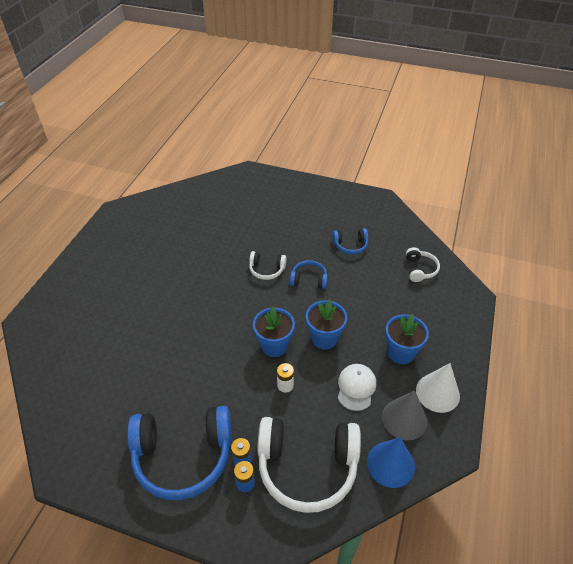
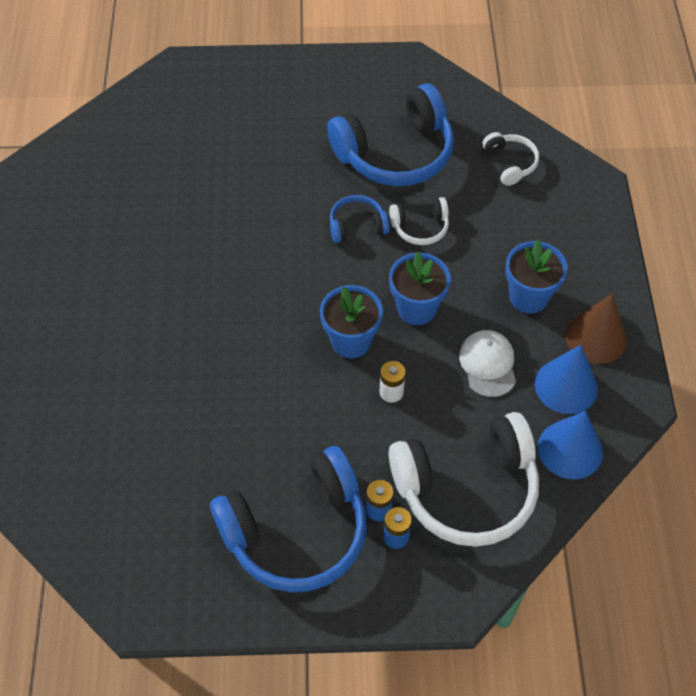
camera: 20 degrees left, 10 degrees up
(267, 270) = (287, 228): white headphones -> white headphones (420, 227)
(350, 245) = (395, 153): blue headphones -> blue headphones, size x2.11
(404, 419) = (566, 386): grey cone -> blue cone
(437, 393) = (596, 337): white cone -> brown cone

